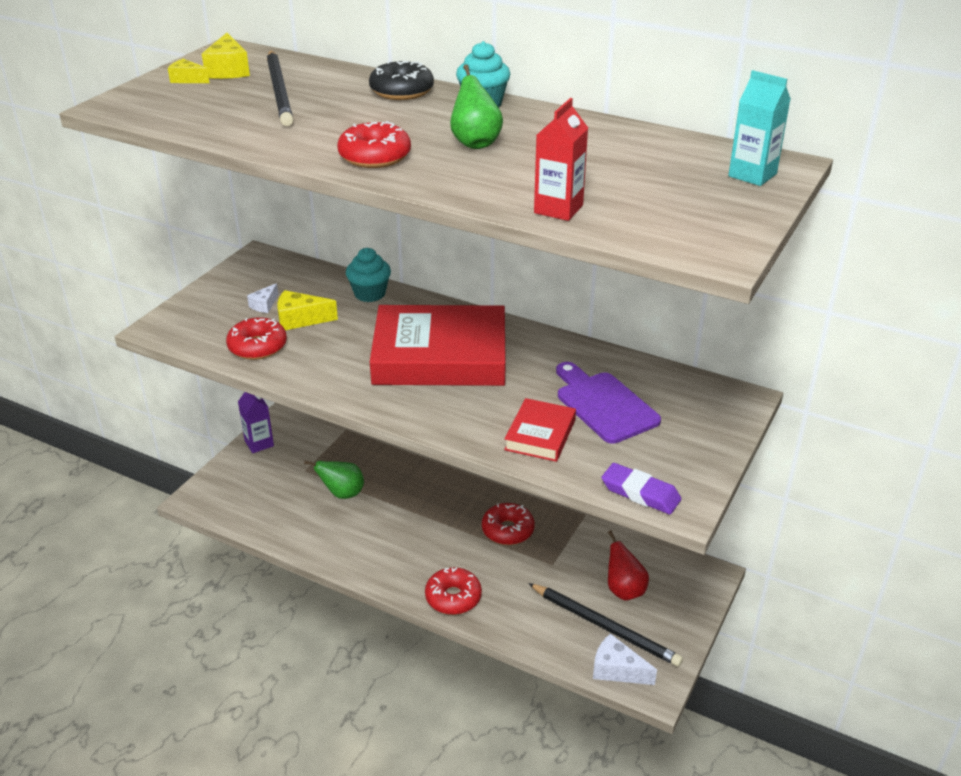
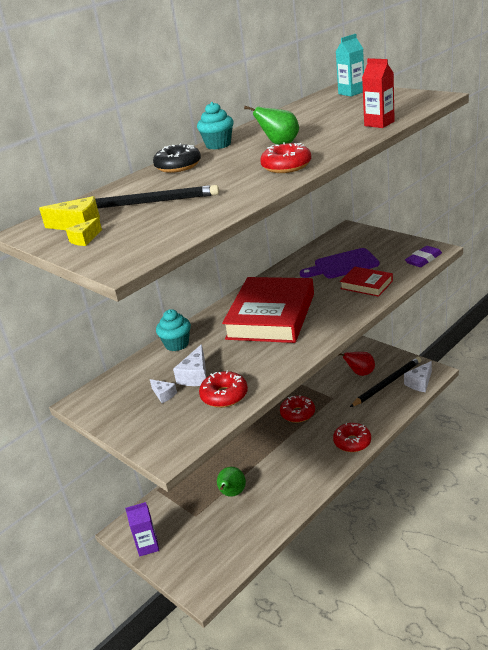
camera: 70 degrees left, 5 degrees down
(300, 319) = (195, 376): yellow cheese -> white cheese

